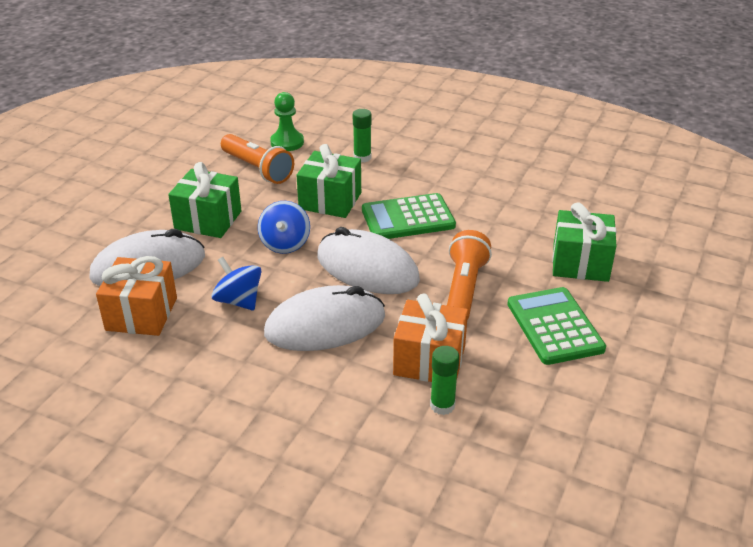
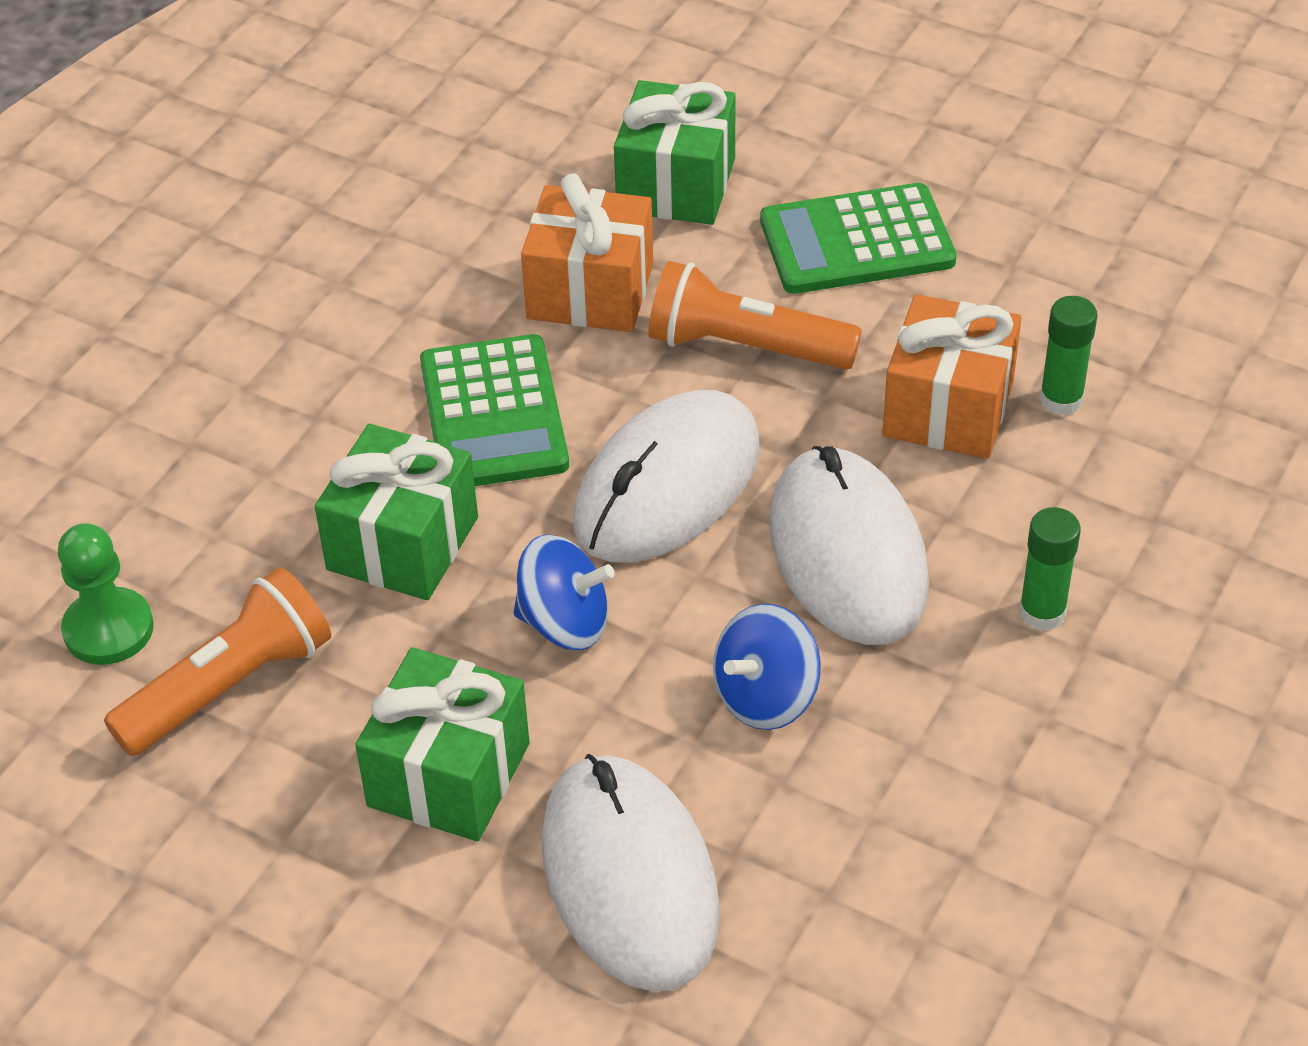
camera: 85 degrees left, 10 degrees up
(142, 314) = (805, 870): orange gift -> orange gift (590, 291)
(362, 157) = (221, 482): green glue stick -> green glue stick (1042, 612)

